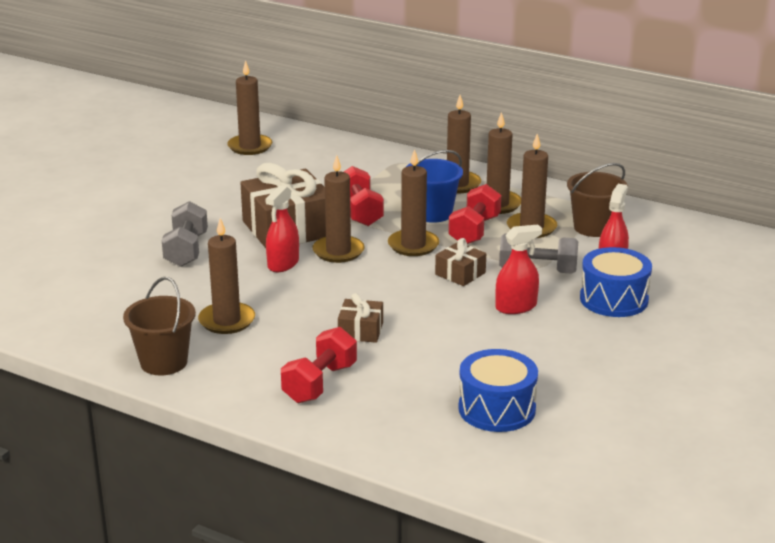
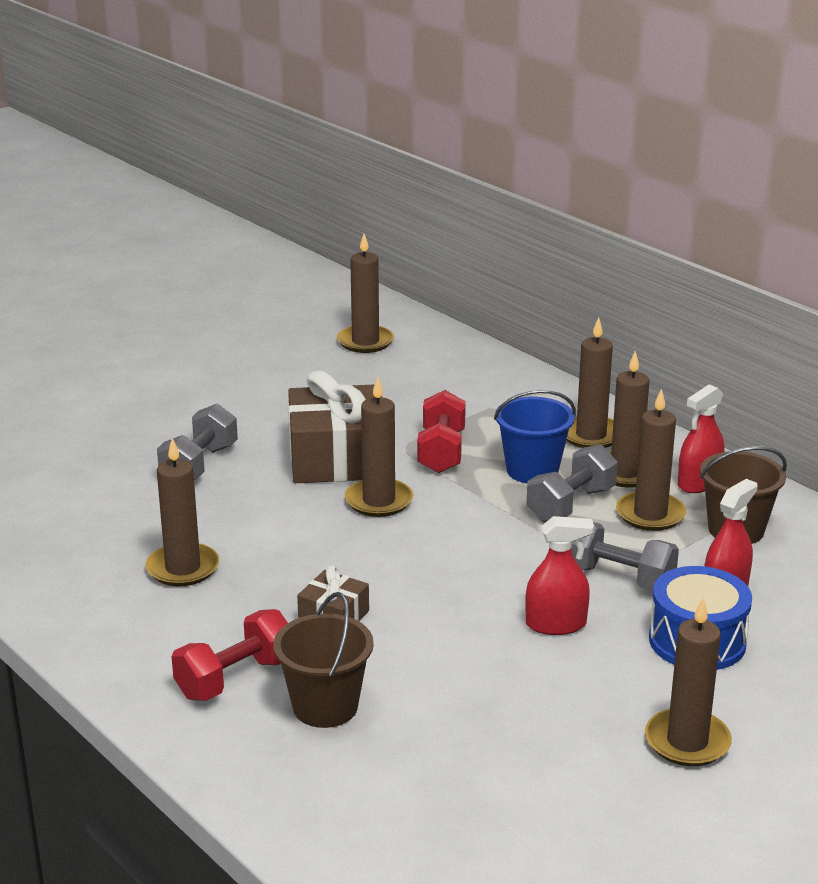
camera: 20 degrees right, 0 degrees up
(164, 362) = (73, 608): brown bucket -> brown bucket (325, 706)
(283, 264) = (301, 504): red spray bottle -> red spray bottle (699, 483)
(413, 245) = (478, 510): brown candle -> brown candle (687, 741)
(460, 274) = (513, 562): brown gift -> none
(474, 231) = (571, 505): red dumbbell -> grey dumbbell
(497, 409) = (434, 768): blue drum -> none

